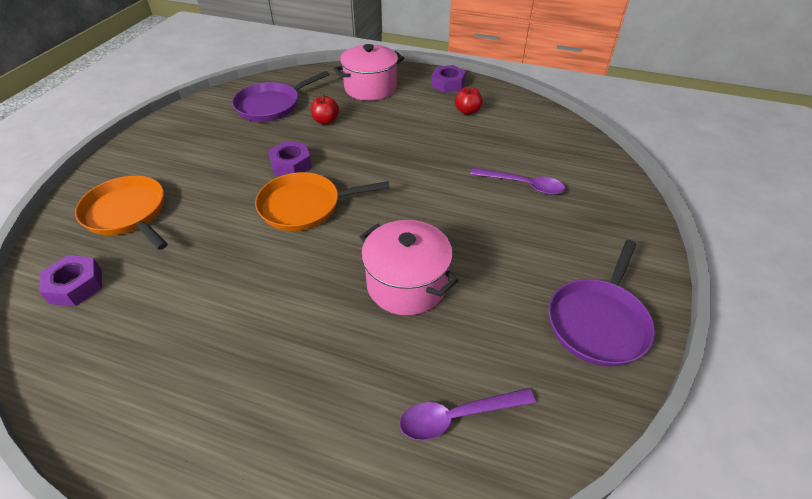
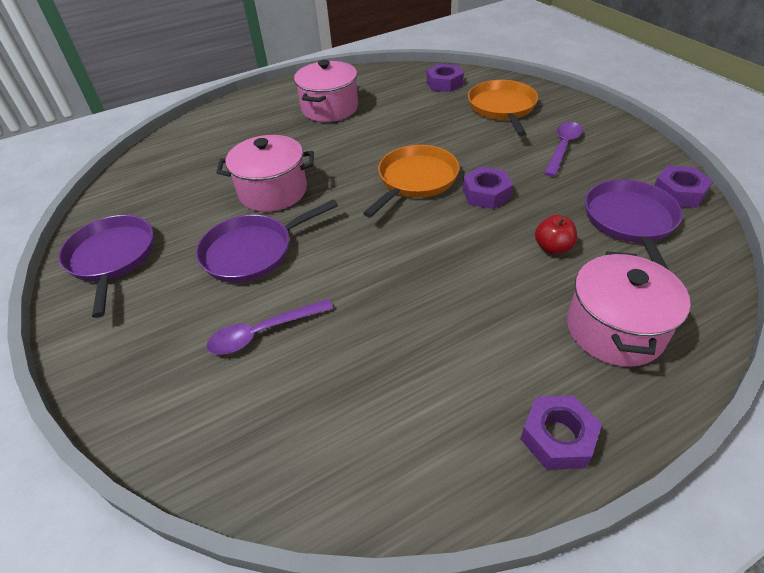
camera: 135 degrees right, 0 degrees up
(127, 213) = (502, 108): orange pan -> orange pan turned 90 degrees counterclockwise
(206, 360) = (330, 108): none -> pink pot
(222, 98) = (678, 193): none -> purple nut
(457, 416) = (177, 166): purple spoon -> purple spoon (563, 147)
(467, 111) = (451, 398): red apple -> none
(481, 239) = (252, 252): none -> purple pan

